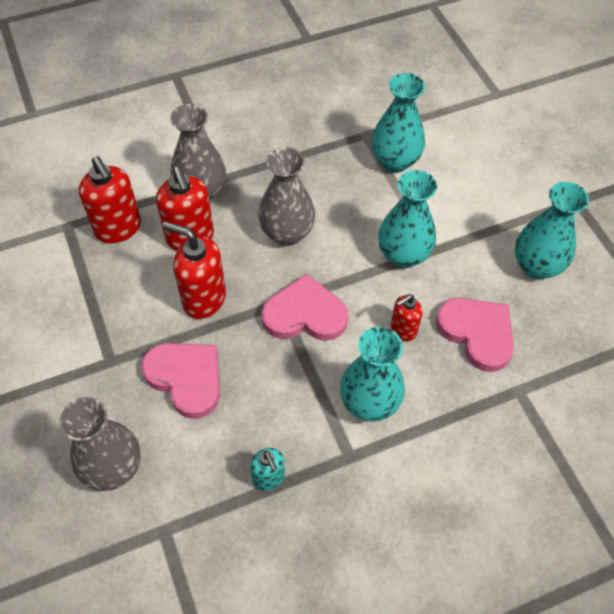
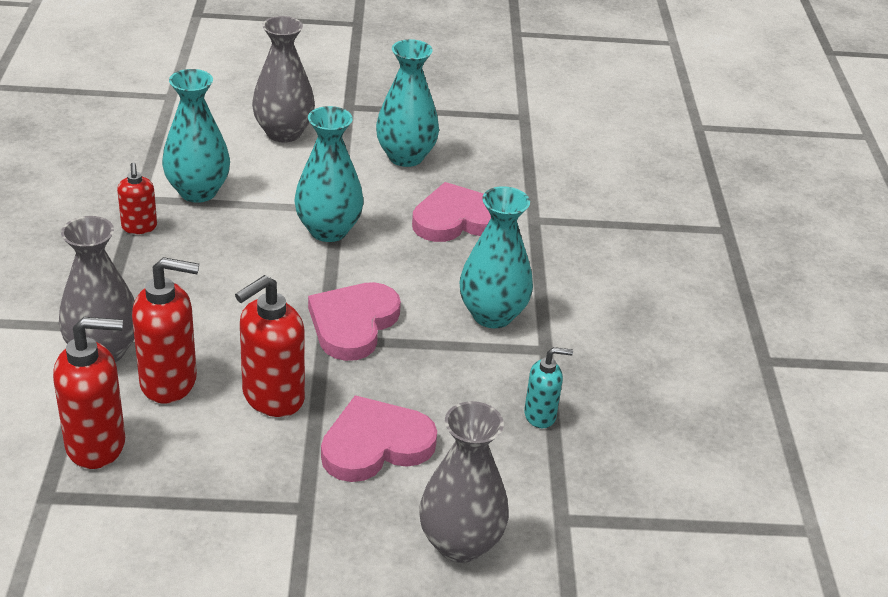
camera: 70 degrees left, 20 degrees down
(287, 233) = (230, 301): grey vase -> grey vase (284, 133)
(403, 329) = (420, 263): red soap dispenser -> red soap dispenser (139, 227)

